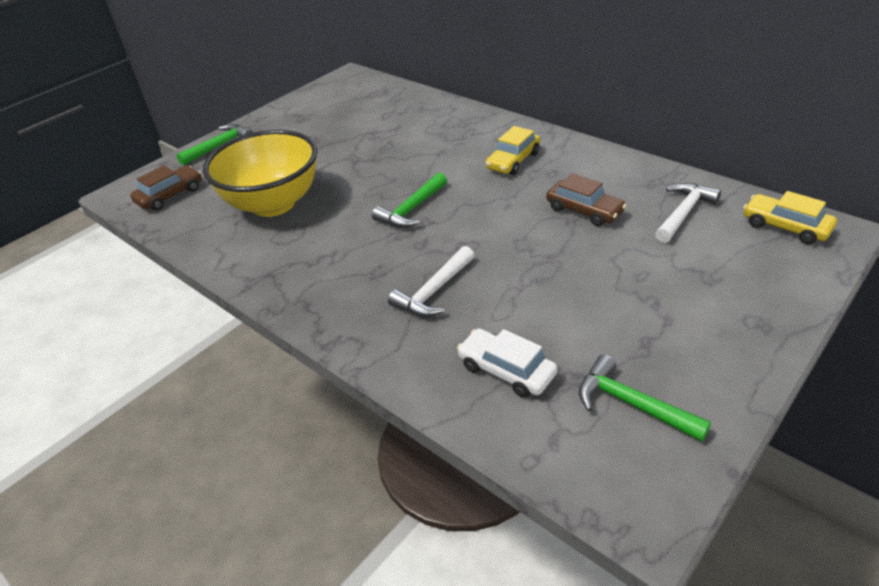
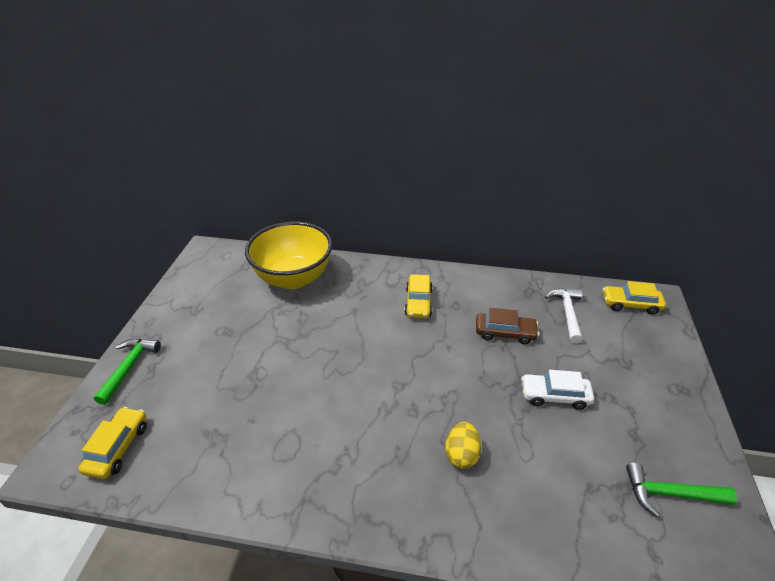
camera: 35 degrees left, 0 degrees up
(170, 195) = (118, 447): brown car -> yellow car
(273, 204) = (244, 417): yellow bowl -> yellow bowl (293, 278)
(411, 209) = (377, 377): green hammer -> none
(434, 291) = (461, 454): white hammer -> yellow egg
(506, 370) = (573, 506): white car -> white car (554, 395)

